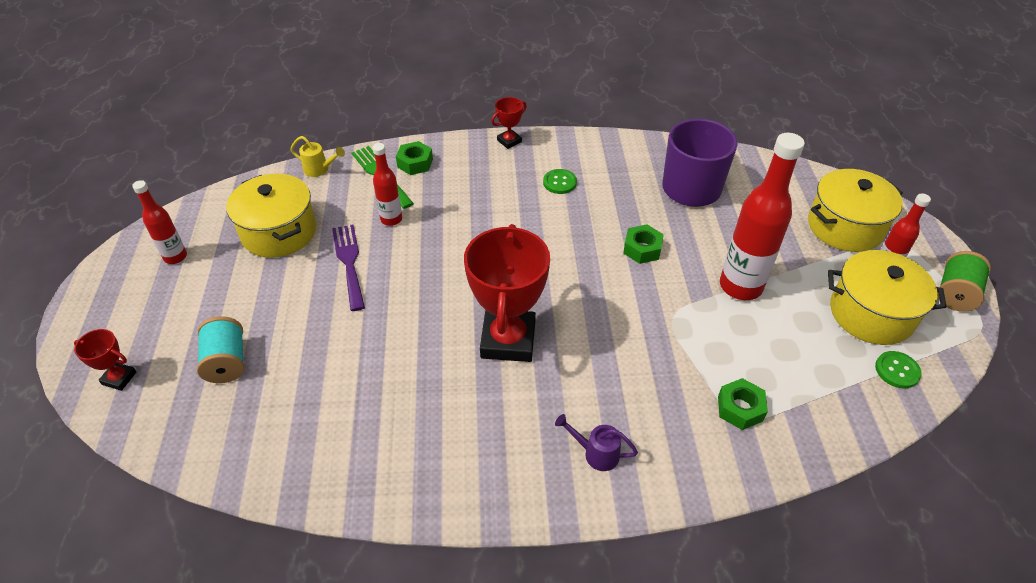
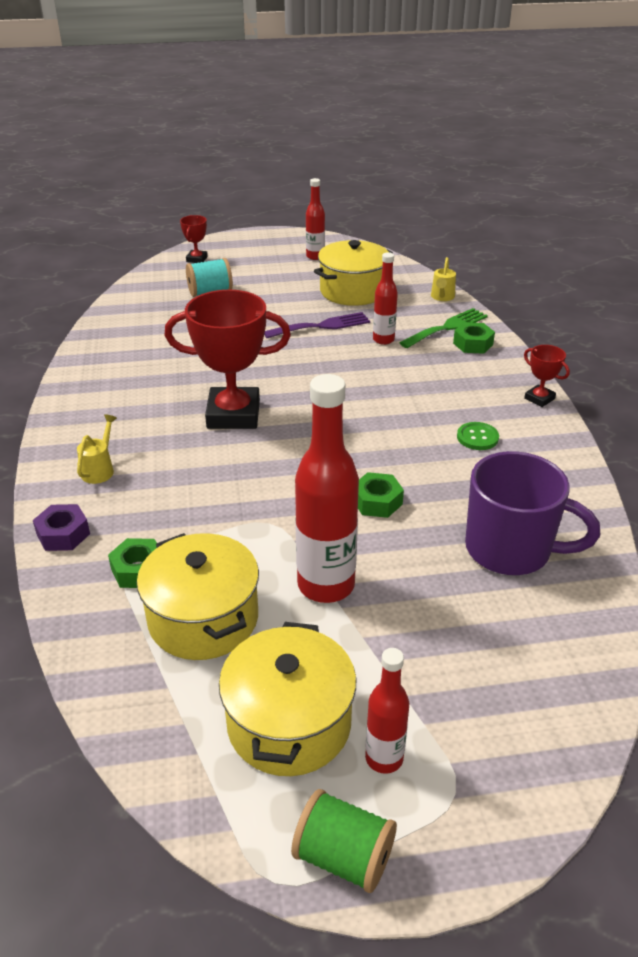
camera: 85 degrees right, 10 degrees down
(596, 453) = (100, 469): purple watering can -> yellow watering can
(698, 475) = (63, 534): none -> purple nut
(845, 227) = (476, 722): yellow pot -> yellow pot (203, 619)
(897, 370) = (184, 734): green button -> none

